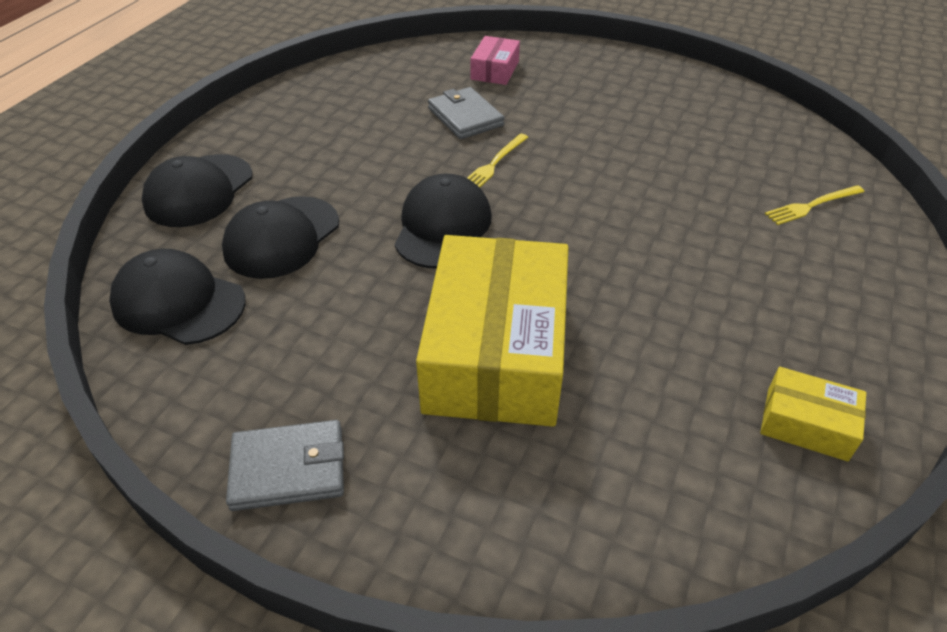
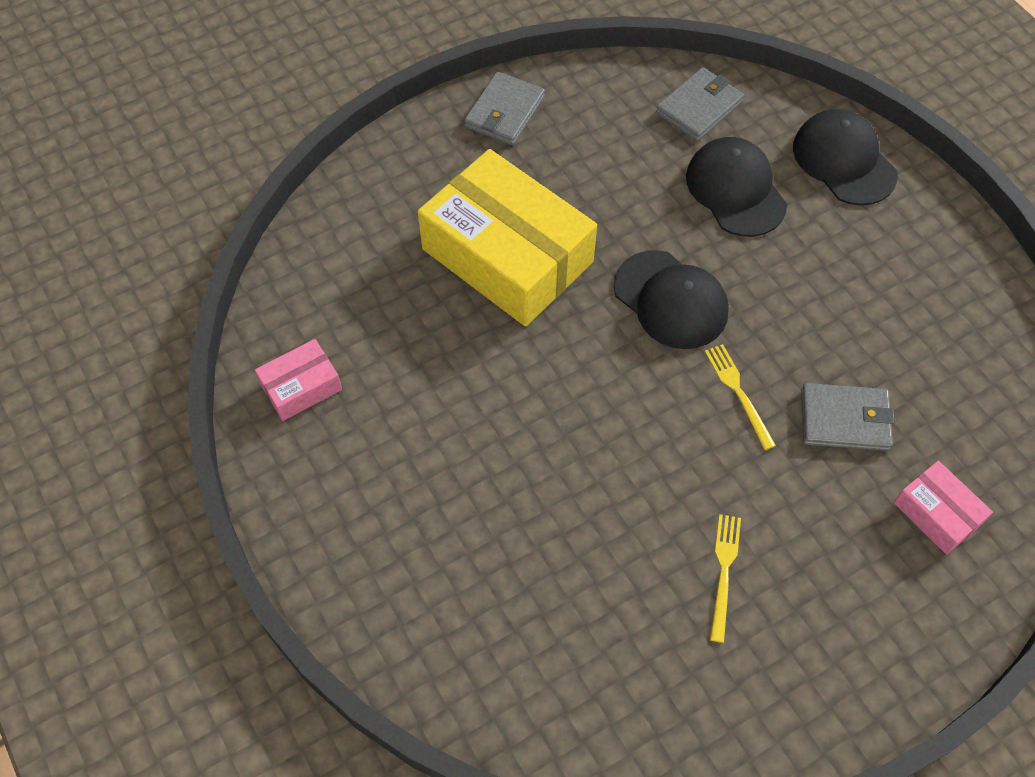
camera: 125 degrees right, 15 degrees up
(178, 302) = (699, 107): black cap -> grey wallet
(806, 424) = (301, 387): yellow box -> pink box
(812, 205) = (475, 621): yellow fork -> yellow fork (724, 572)

